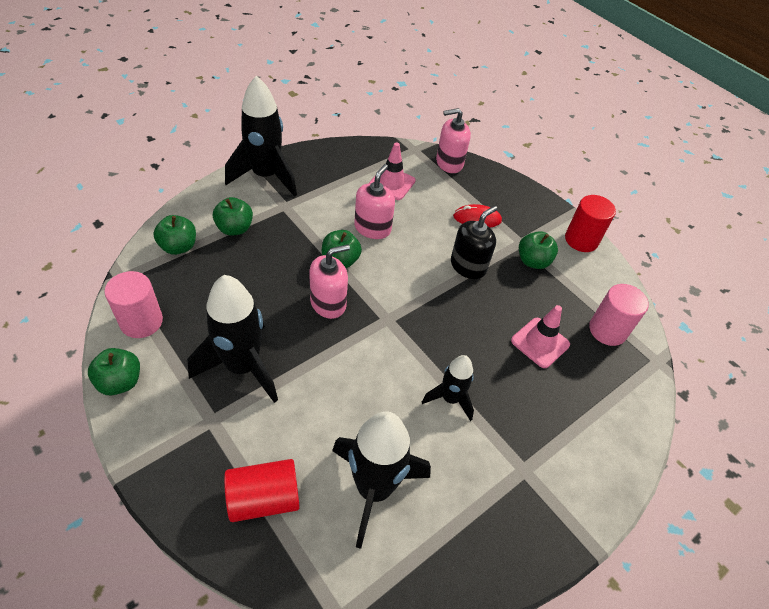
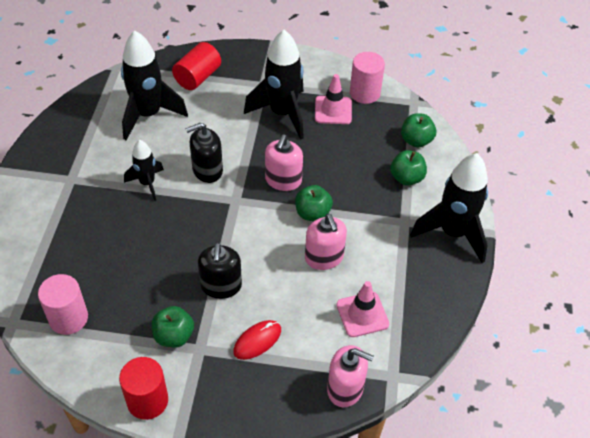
camera: 140 degrees right, 0 degrees up
(120, 382) = (329, 66): green apple -> none
(381, 366) = (207, 170): none -> black soap dispenser
(449, 163) = (345, 388): pink soap dispenser -> pink soap dispenser turned 75 degrees clockwise
(540, 343) = (116, 265): pink traffic cone -> pink traffic cone (333, 110)

